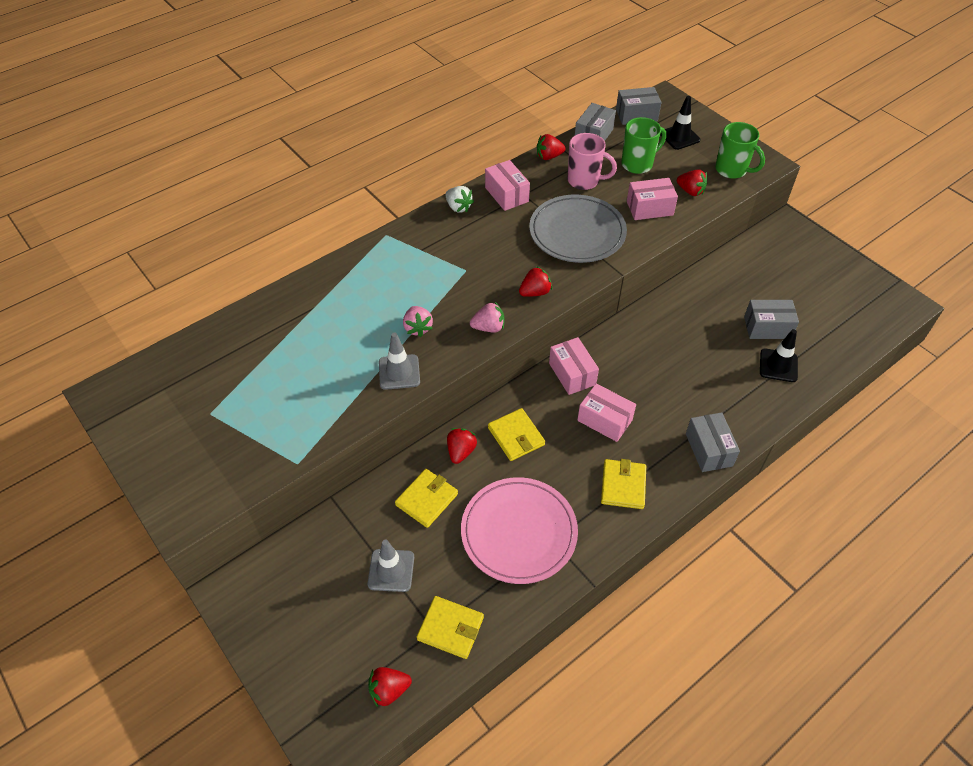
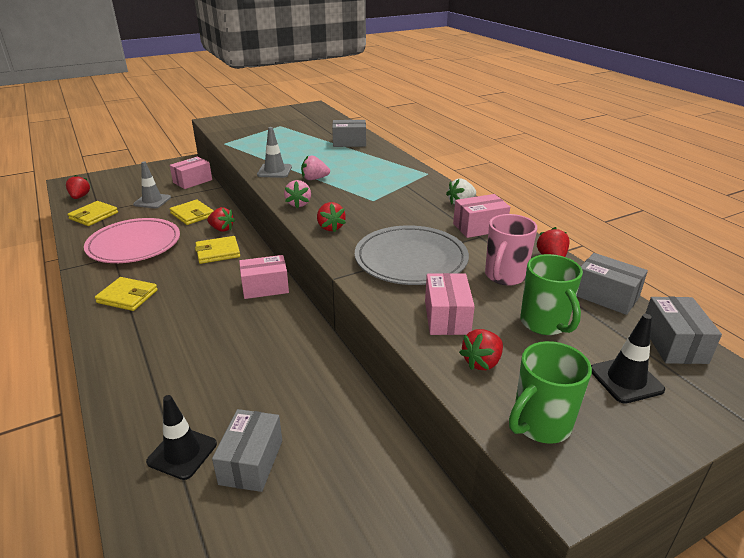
camera: 100 degrees right, 20 degrees down
(604, 420) = (201, 297): pink box -> pink box (192, 181)
(709, 449) = (117, 357): grey box -> grey box (349, 142)

